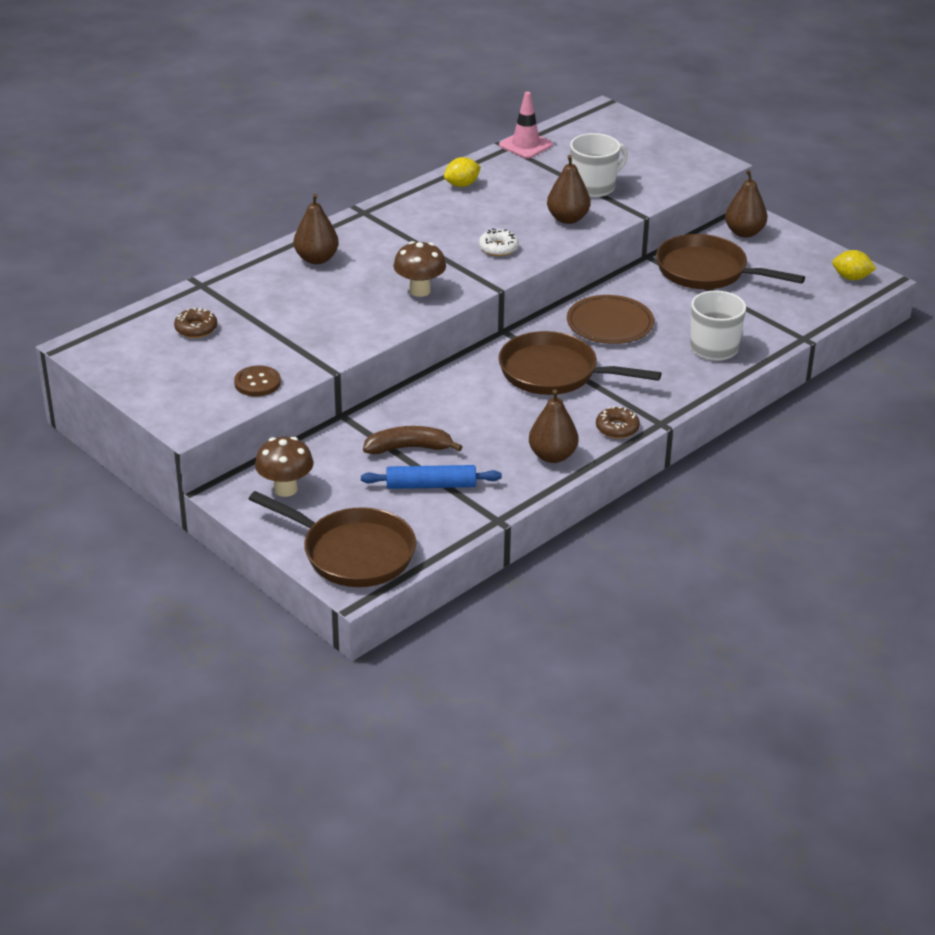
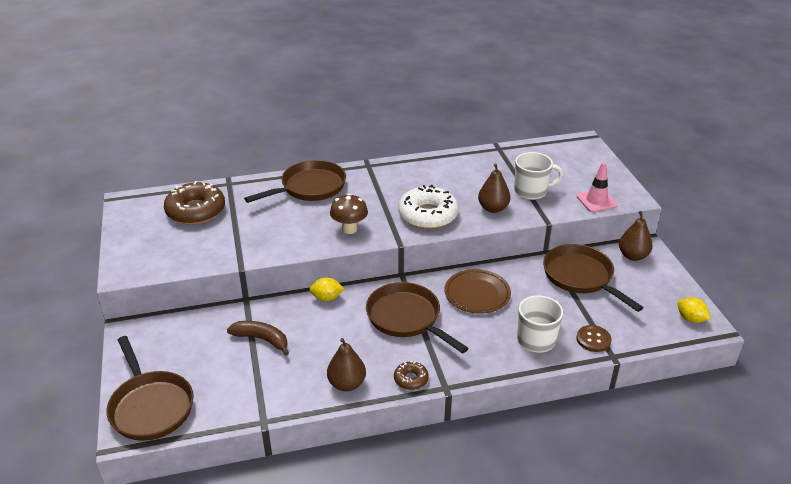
camera: 30 degrees right, 0 degrees up
(196, 329) = (196, 211): brown donut -> brown donut, size x2.06
(257, 383) = (190, 259): brown button -> brown button (593, 339)
(285, 489) = (161, 339): brown mushroom -> none
(316, 259) = (310, 187): brown pear -> brown pan
(431, 485) = (248, 374): blue rolling pin -> none
(462, 185) = (445, 165): yellow lemon -> yellow lemon (327, 298)
(498, 248) = (428, 215): white donut -> white donut, size x2.06
(525, 145) = (511, 150): pink traffic cone -> pink traffic cone (596, 201)

